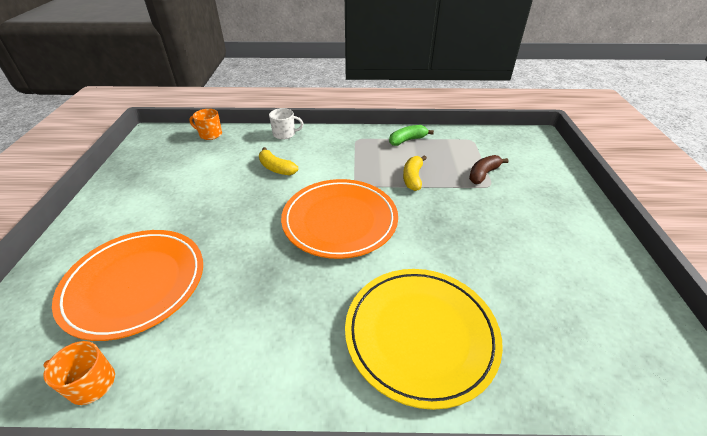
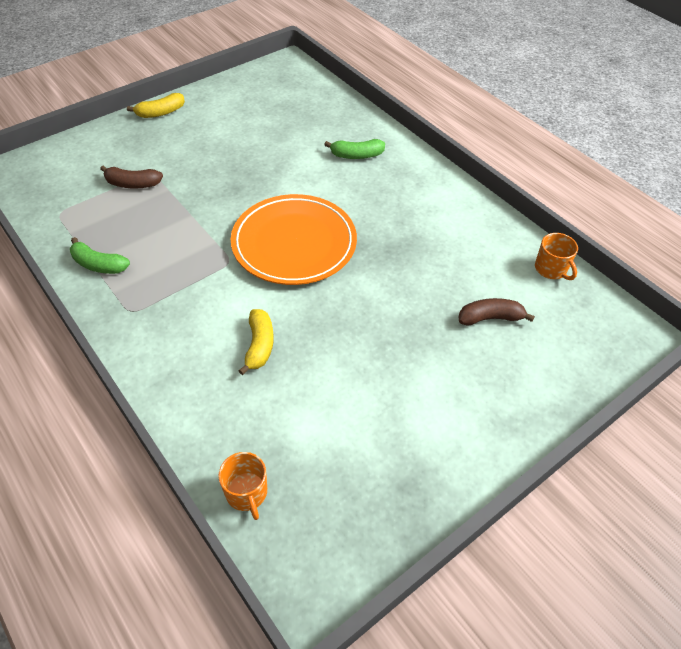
camera: 130 degrees left, 10 degrees up
(135, 284) = (490, 318): orange plate -> brown banana
(284, 134) = (174, 397): white mug -> none
(413, 178) = (181, 227): yellow banana -> yellow banana (161, 113)
(420, 335) = (357, 155): yellow plate -> green banana

